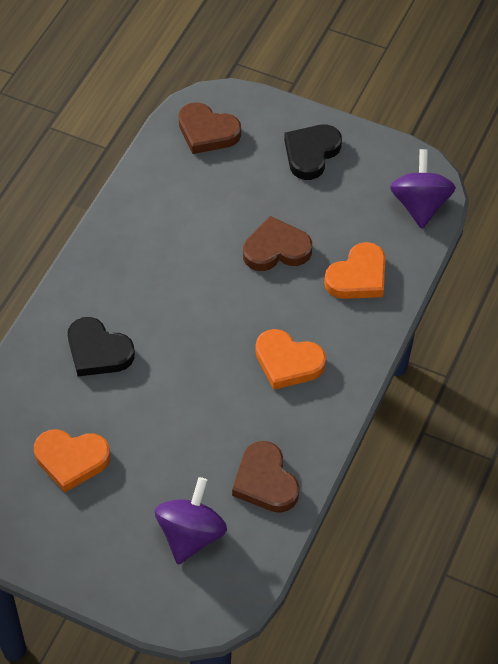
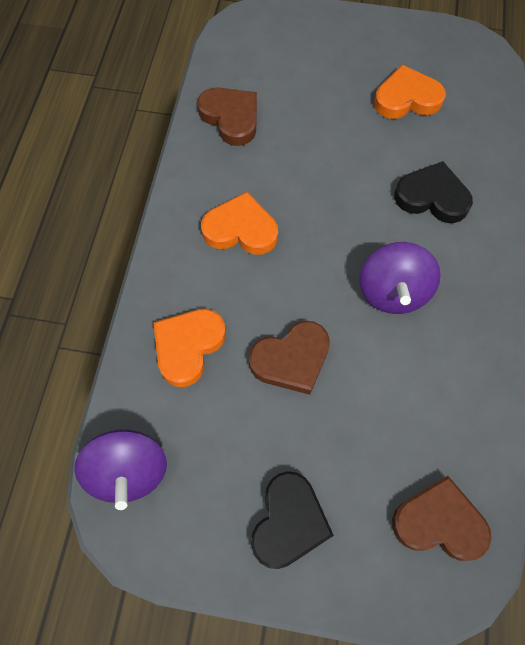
camera: 165 degrees right, 10 degrees up
(191, 534) = (280, 66): purple spinning top -> purple spinning top (393, 292)

